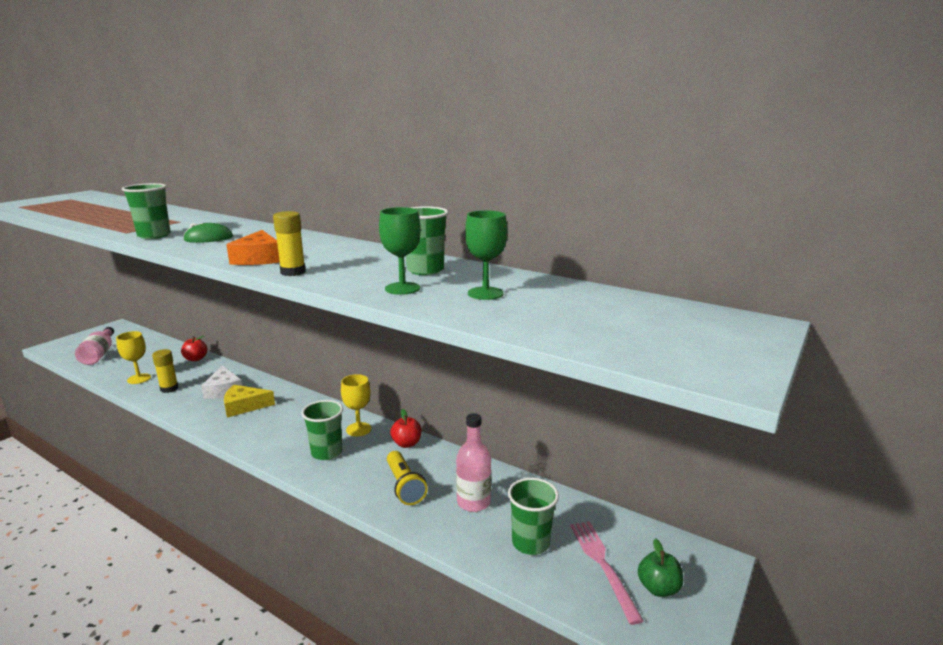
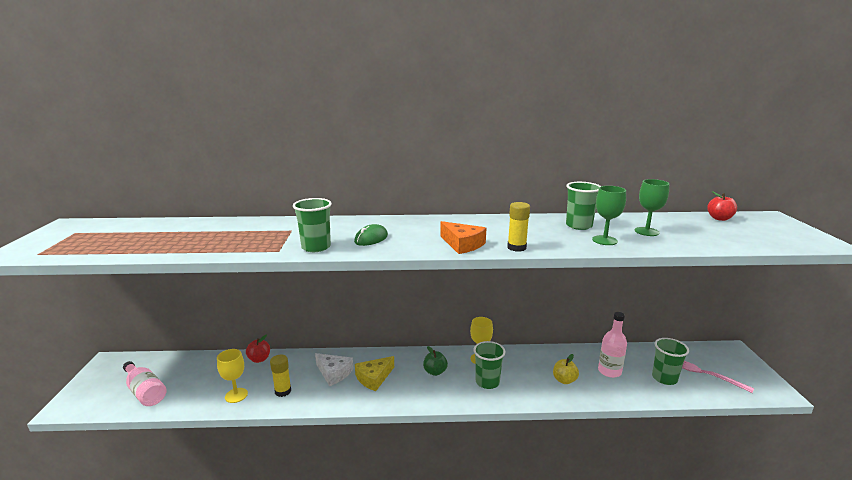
camera: 35 degrees left, 0 degrees up
(404, 486) = (564, 380): yellow flashlight -> yellow apple
(406, 443) = (522, 355): red apple -> red apple (719, 218)
(658, 588) = (735, 372): green apple -> green apple (435, 372)

